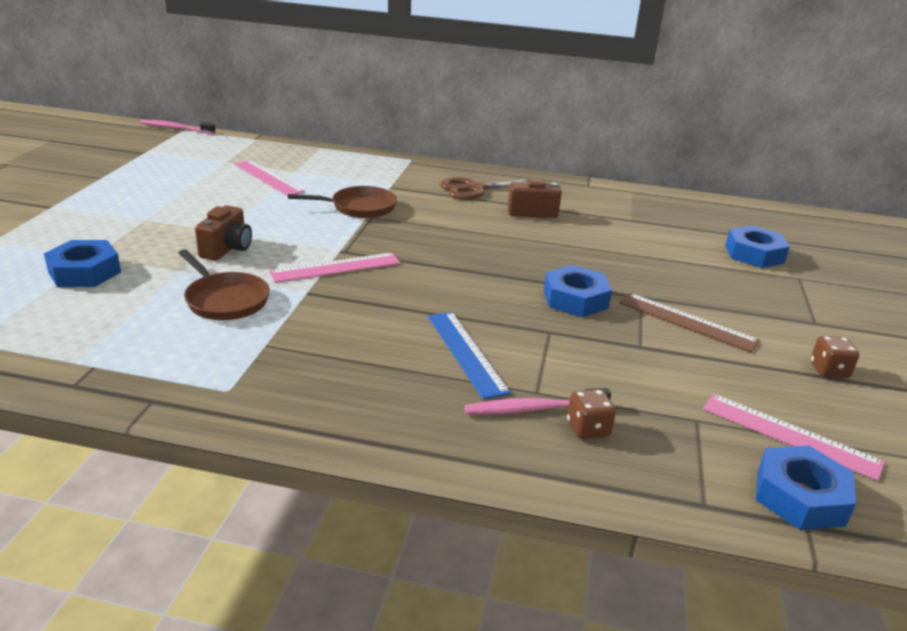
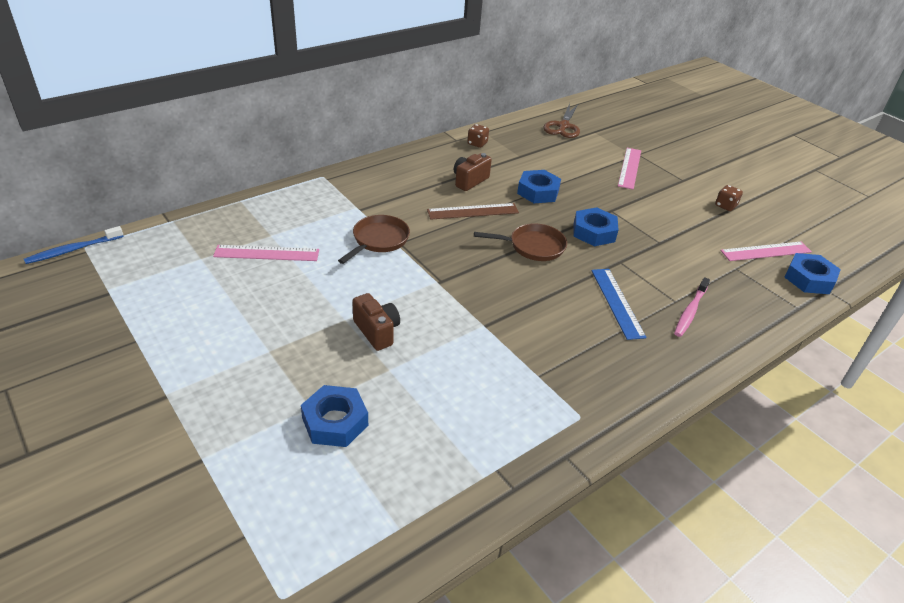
camera: 50 degrees left, 10 degrees up
(176, 128) = (73, 250): pink toothbrush -> blue toothbrush
(225, 300) = (458, 367): brown pan -> brown pan (533, 246)
(336, 267) = (462, 296): pink ruler -> pink ruler (629, 168)
(466, 352) = (617, 302): blue ruler -> blue ruler turned 60 degrees clockwise
(475, 189) = (409, 180): brown scissors -> brown scissors (563, 126)
(588, 429) = (720, 305): brown dice -> brown dice (477, 143)
(687, 321) = (649, 214): brown ruler -> brown ruler (473, 211)
(754, 254) = (601, 148): blue nut -> blue nut (538, 192)

